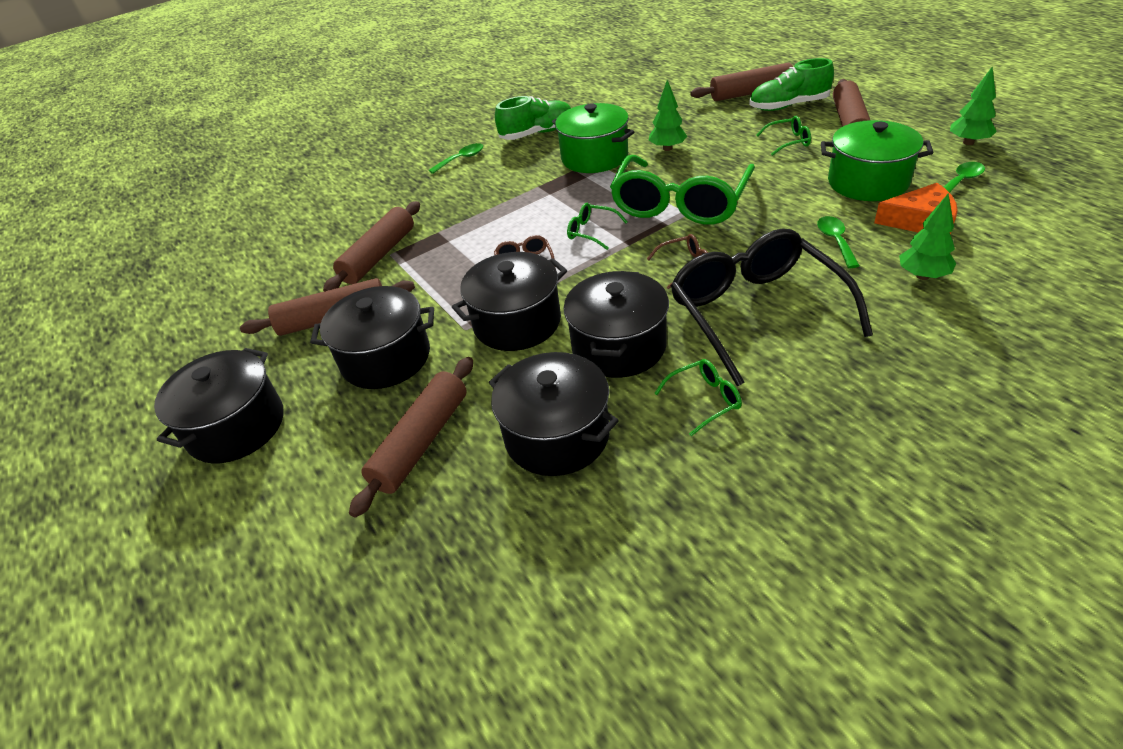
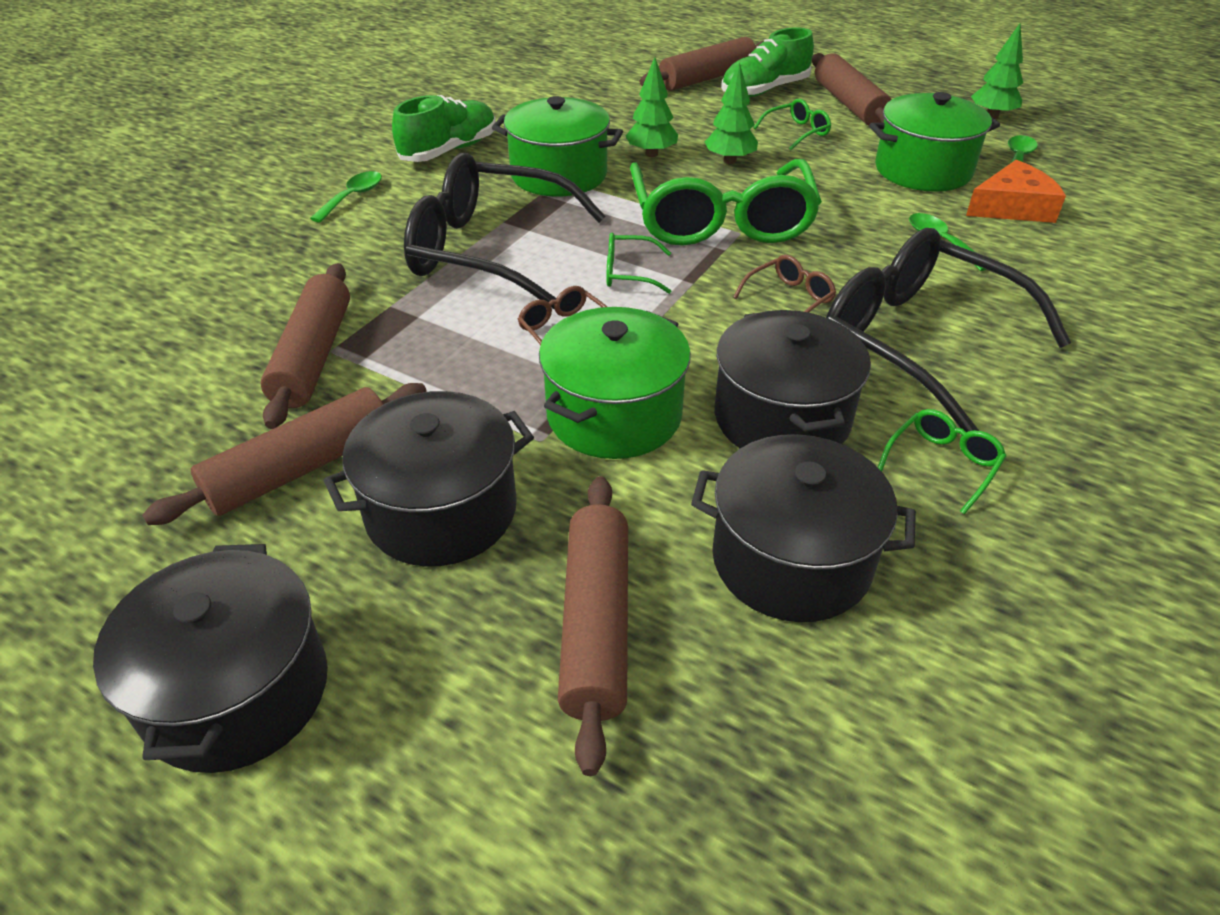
camera: 30 degrees left, 0 degrees up
(516, 204) = (488, 250): none -> black glasses
(517, 322) = (614, 414): black pot -> green pot
(922, 276) = (1062, 268): green tree -> green tree (729, 161)

